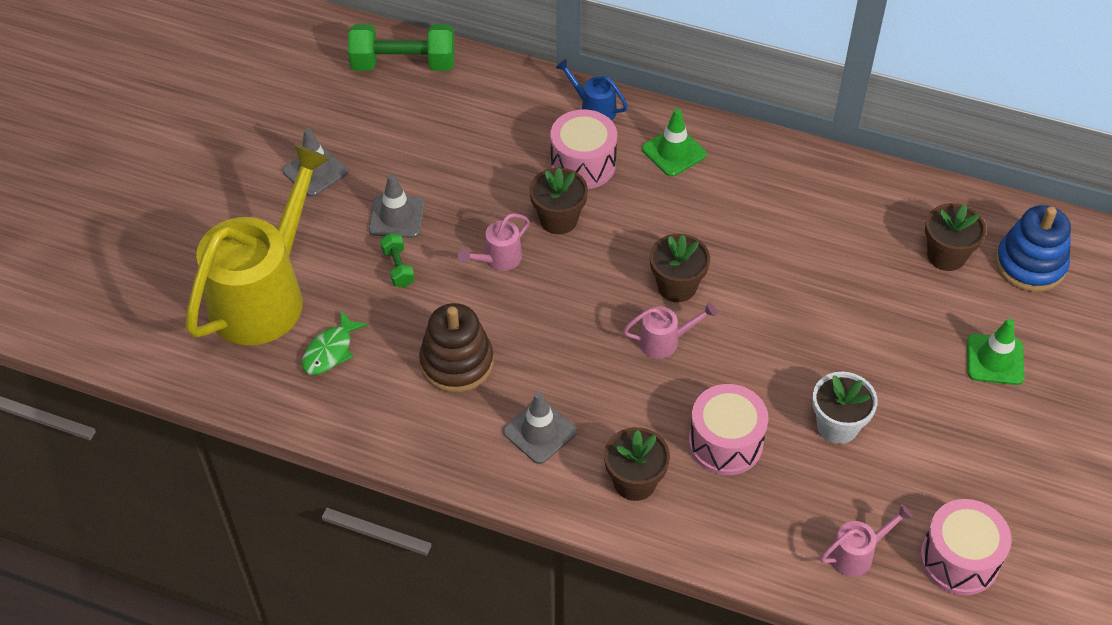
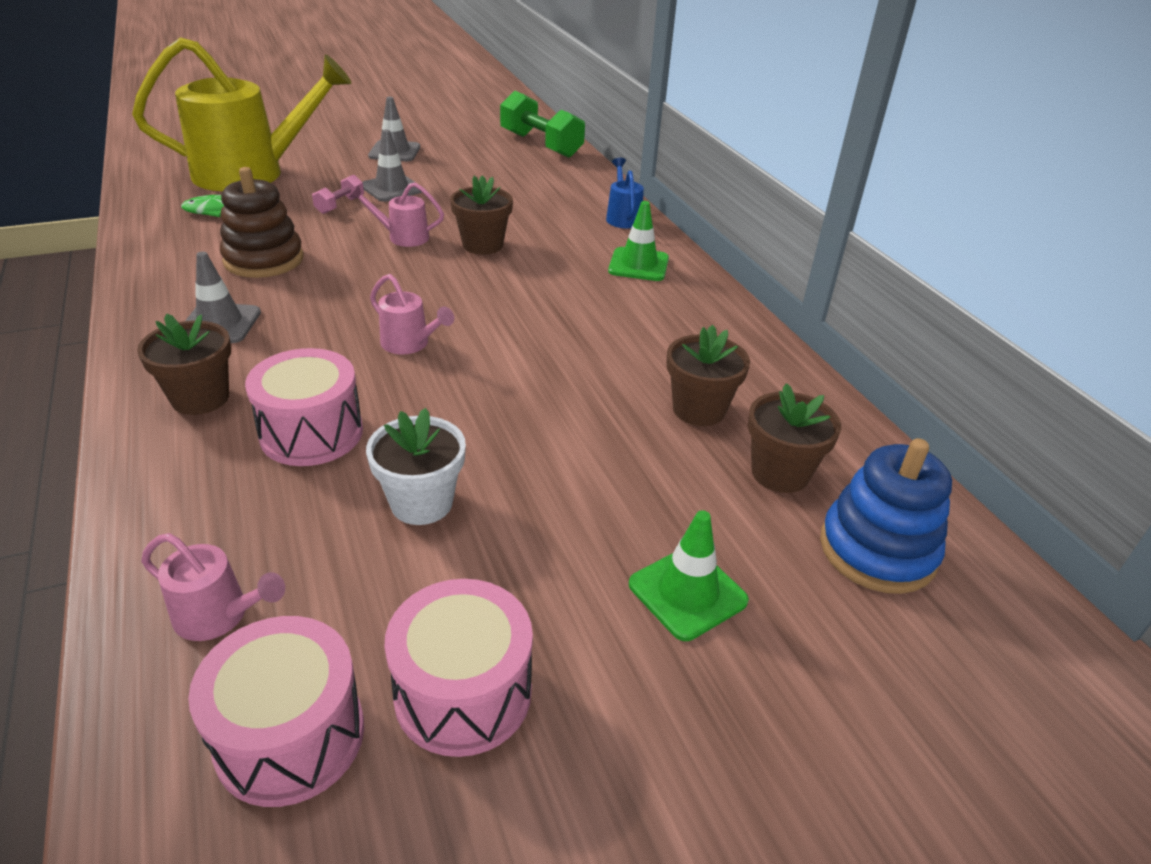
camera: 45 degrees right, 15 degrees down
(398, 267) = (340, 205): green dumbbell -> pink dumbbell
(583, 164) = (558, 234): pink drum -> pink drum (463, 693)
(677, 286) = (487, 324): brown flower pot -> brown flower pot (699, 409)

